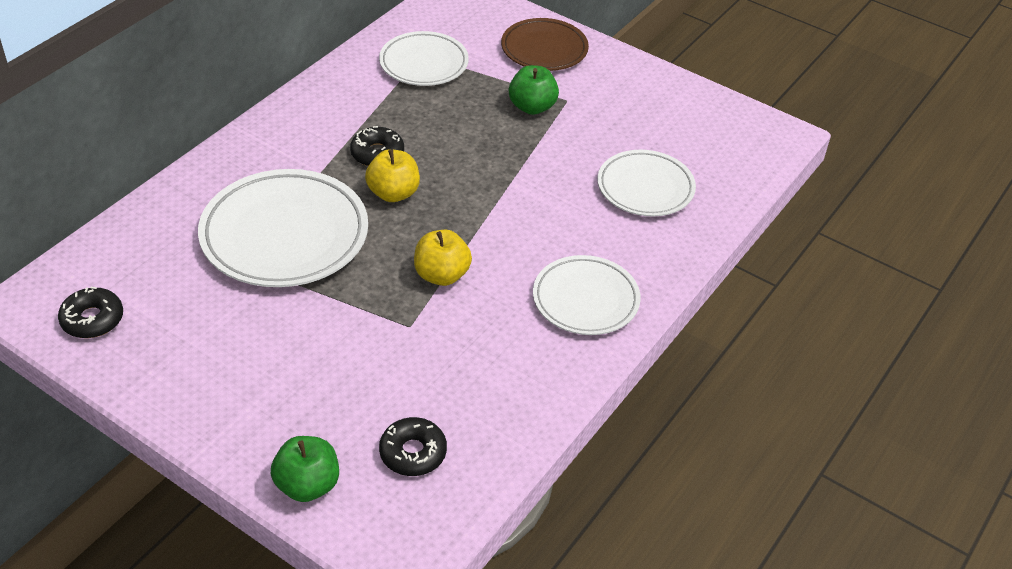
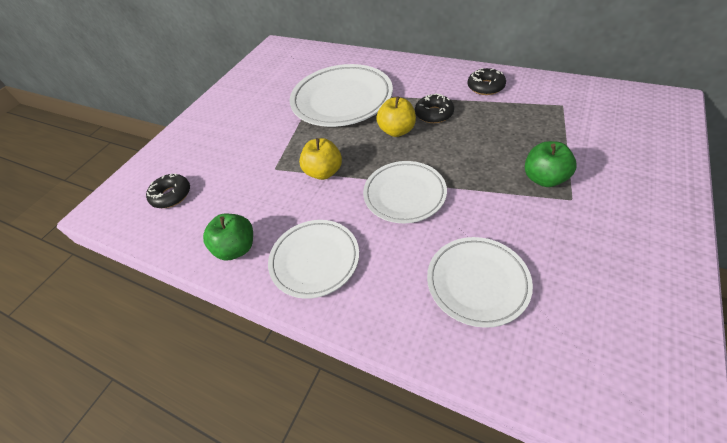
camera: 90 degrees right, 5 degrees up
(92, 319) = (267, 64): black donut -> black donut (485, 87)
(307, 485) = (155, 159): green apple -> green apple (237, 248)
(424, 63) = (552, 108): white plate -> white plate (404, 194)
(544, 49) = (637, 169): brown plate -> none

